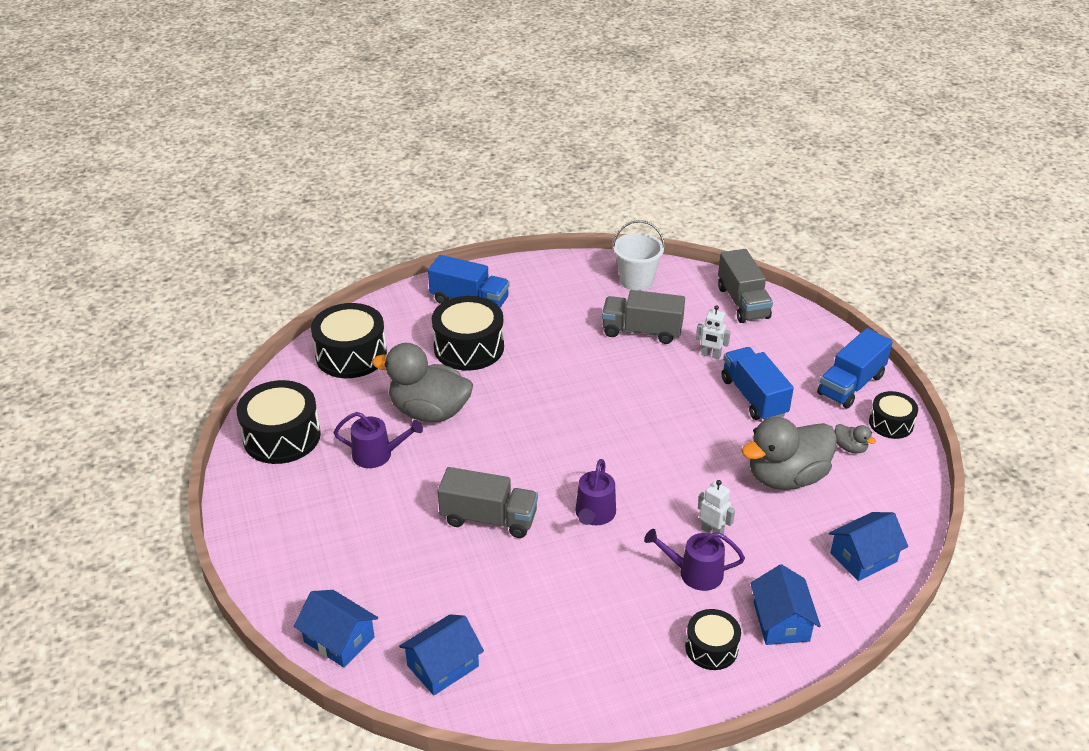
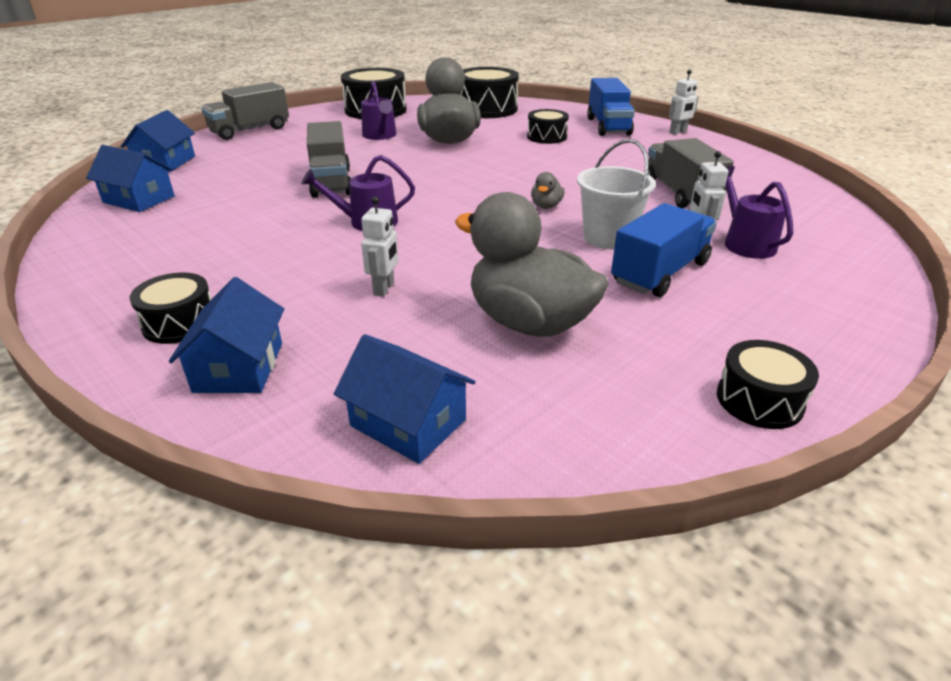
camera: 65 degrees right, 5 degrees down
(469, 347) = (546, 137): black drum -> black drum, size x0.58
(516, 270) = (678, 132): none -> white robot
(636, 281) = (758, 177): white bucket -> white bucket (608, 238)
(695, 573) = (306, 290): purple watering can -> purple watering can (745, 243)
(742, 302) = (831, 235): grey truck -> grey truck (250, 130)
(781, 621) = (239, 367): blue house -> blue house turned 60 degrees counterclockwise
(850, 448) = (650, 367): grey duck -> grey duck (546, 206)
(851, 385) = (796, 344): blue truck -> none

